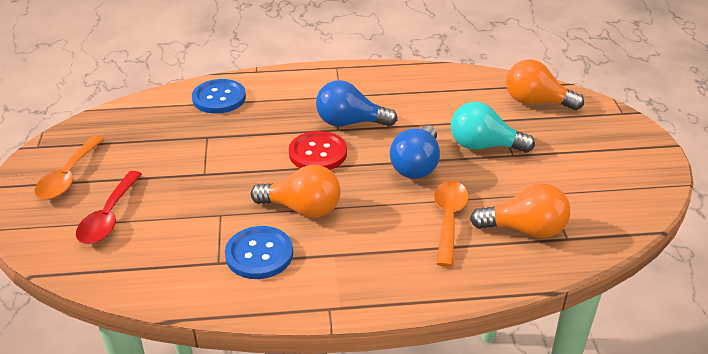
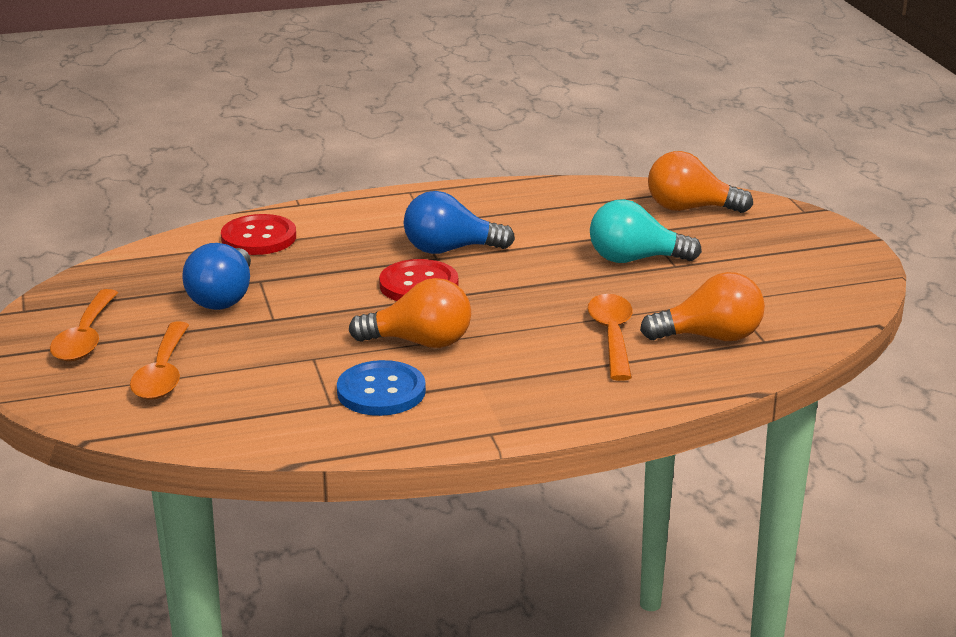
camera: 10 degrees left, 10 degrees down
(109, 217) = (163, 373): red spoon -> orange spoon
(219, 98) = (258, 237): blue button -> red button
(416, 166) = (554, 287): blue light bulb -> blue light bulb (223, 298)

